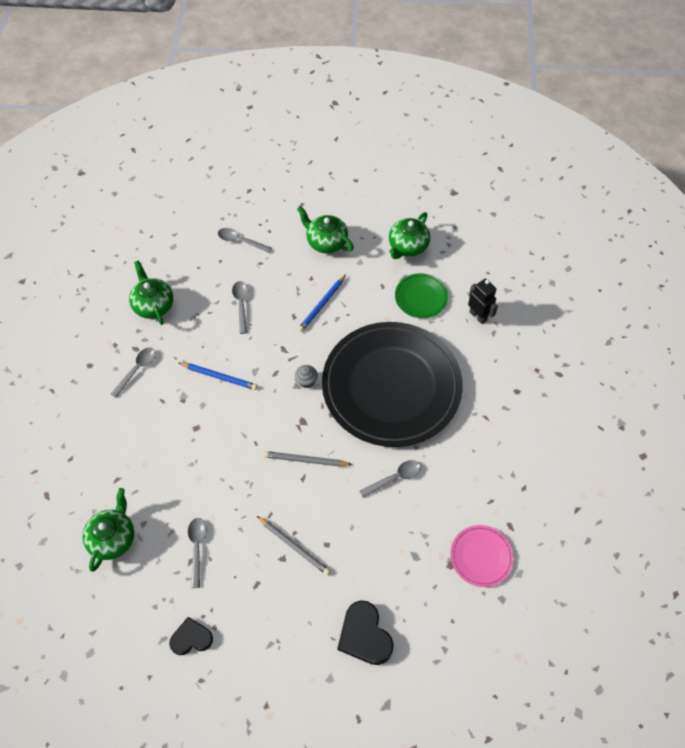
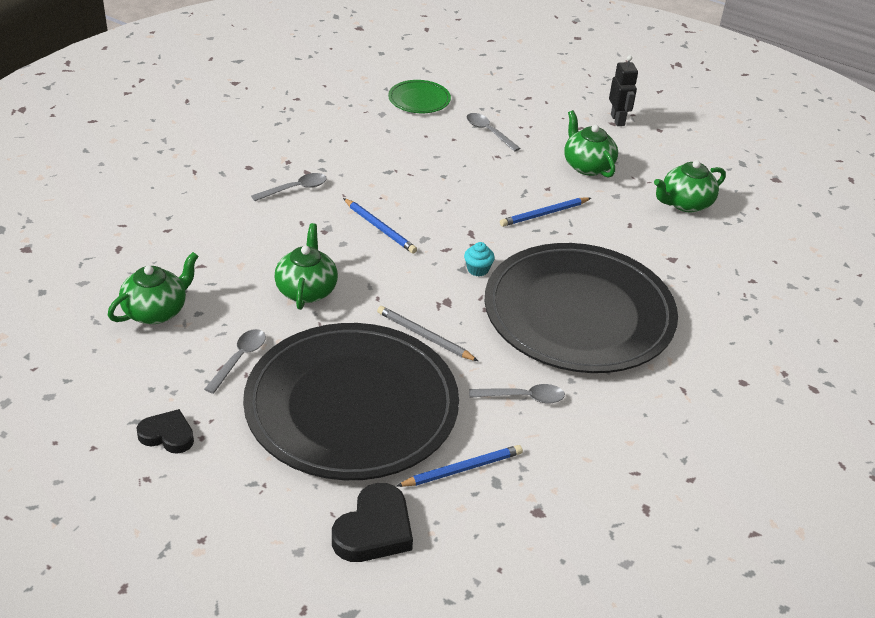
camera: 25 degrees right, 20 degrees down
(153, 305) = (354, 147): green teapot -> green teapot (306, 290)
(241, 304) = (450, 180): grey spoon -> none
(294, 546) = (351, 406): grey pencil -> black plate
(306, 381) = (478, 269): grey cupcake -> turquoise cupcake
(364, 635) = (374, 530): black heart -> black heart turned 150 degrees counterclockwise
(390, 558) = (462, 469): none -> blue pencil
(421, 297) = (672, 251): green plate -> green plate (419, 99)
(478, 316) = (736, 294): black robot -> black robot (618, 120)
(481, 556) = (584, 522): pink plate -> none

